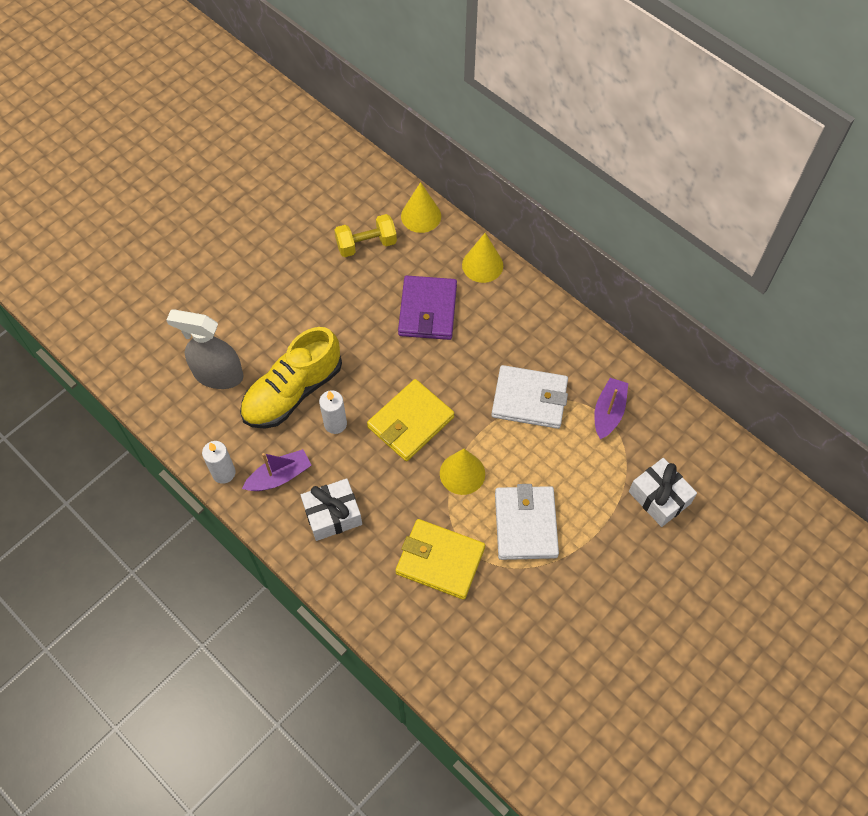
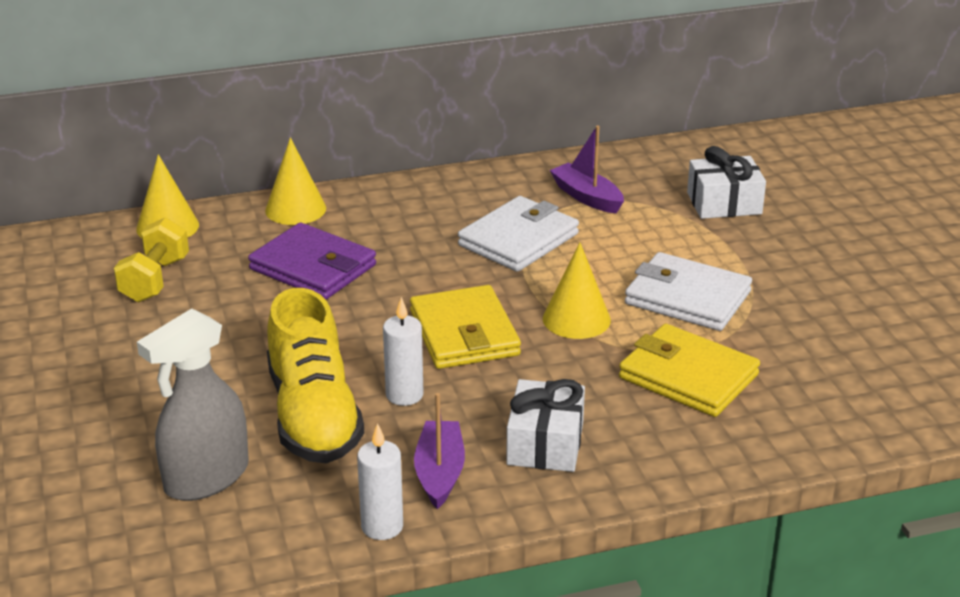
camera: 60 degrees left, 30 degrees down
(440, 561) = (688, 376): yellow wallet -> yellow wallet turned 75 degrees clockwise

